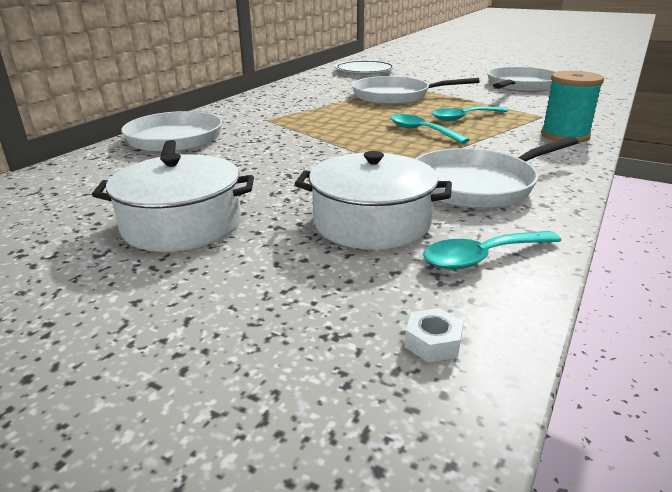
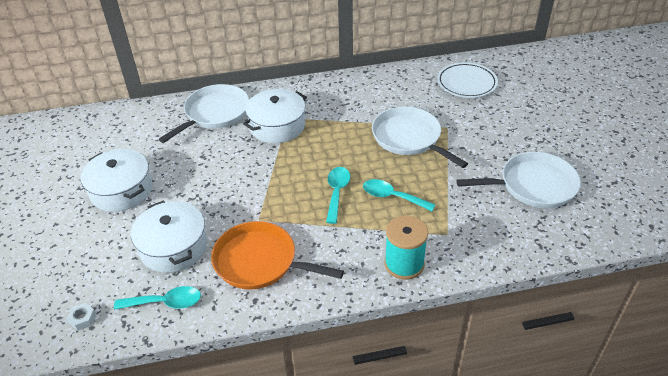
camera: 50 degrees right, 15 degrees up
(268, 125) = (277, 126): none -> white pot
(477, 185) = (259, 261): white pan -> orange pan
(481, 257) = (166, 302): turquoise spoon -> turquoise spoon turned 150 degrees clockwise

